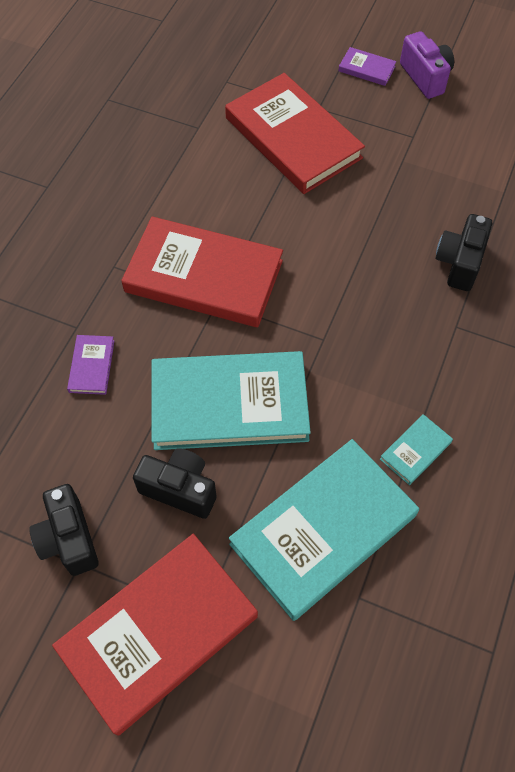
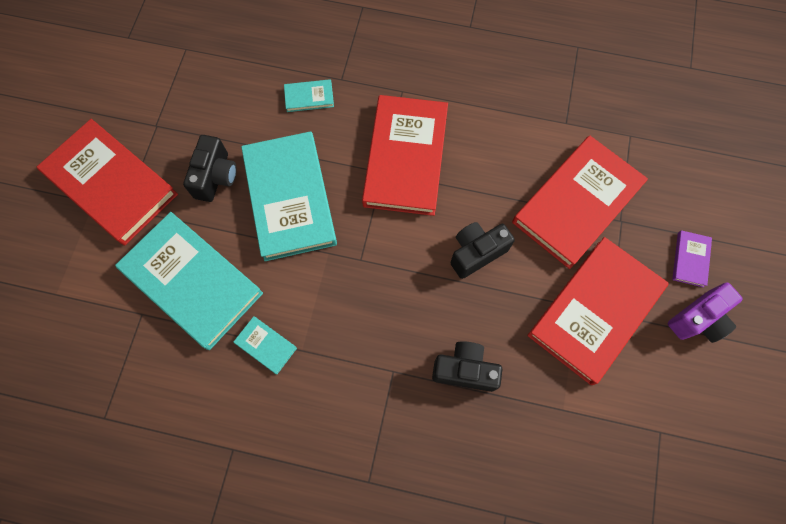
camera: 80 degrees right, 10 degrees up
(69, 539) = (173, 115): black camera -> black camera (476, 253)
(91, 366) = (309, 97): purple book -> turquoise book
(409, 148) = (595, 311): none -> red book

